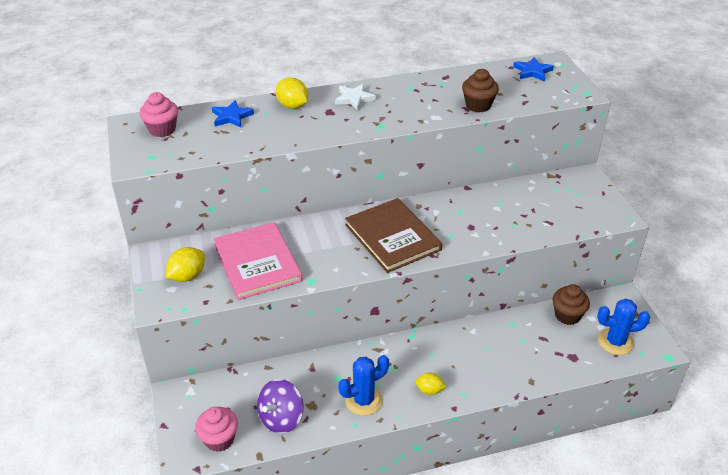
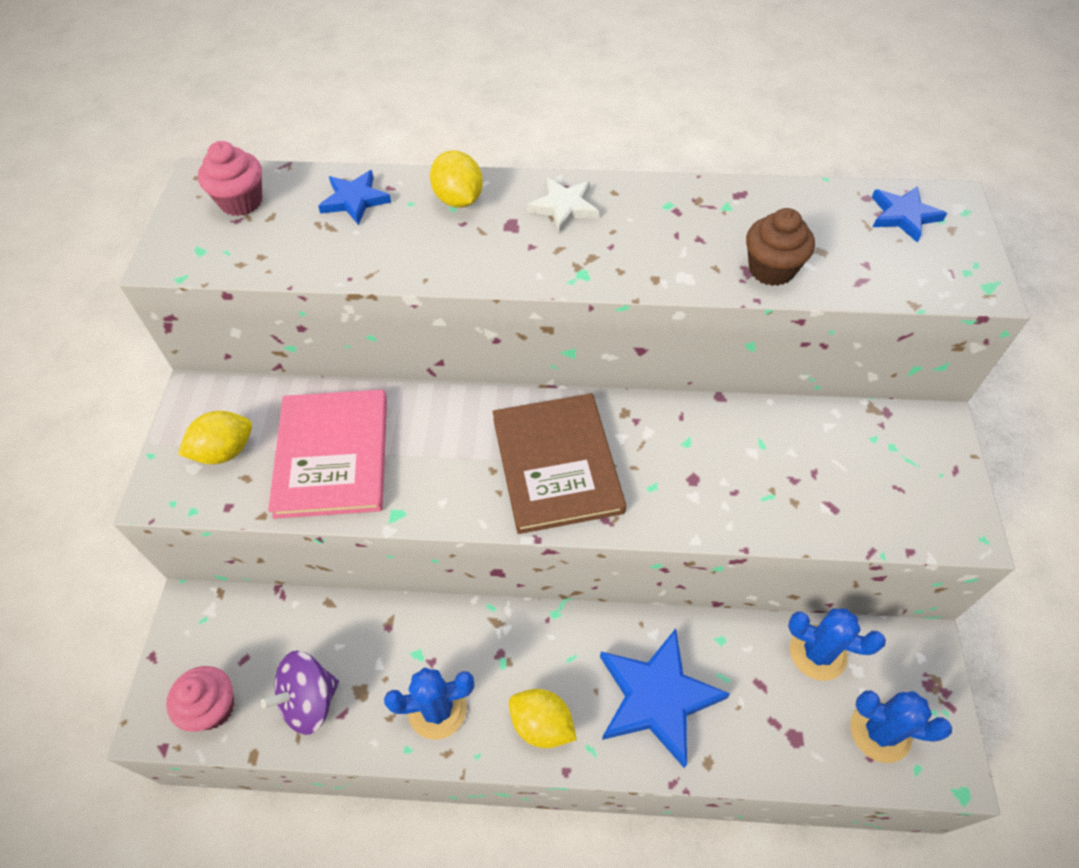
camera: 20 degrees right, 15 degrees up
(429, 390) = (542, 725): yellow lemon -> yellow lemon, size x1.52
(489, 359) = (657, 697): none -> blue star
(567, 315) = (817, 652): brown cupcake -> blue cactus

